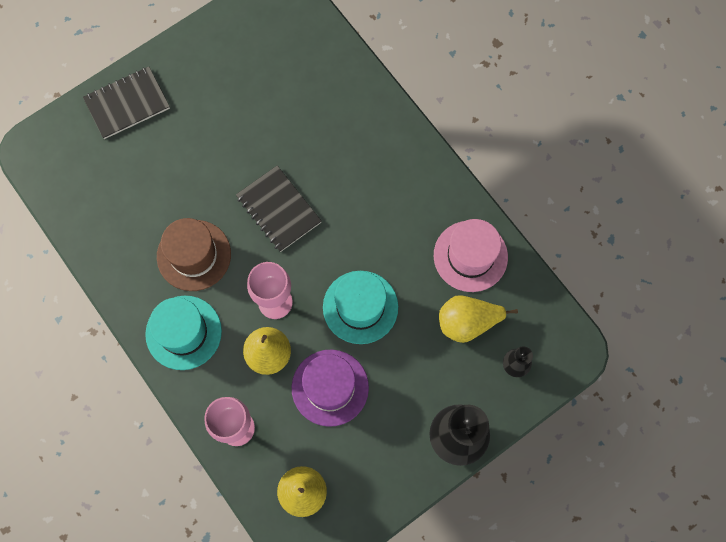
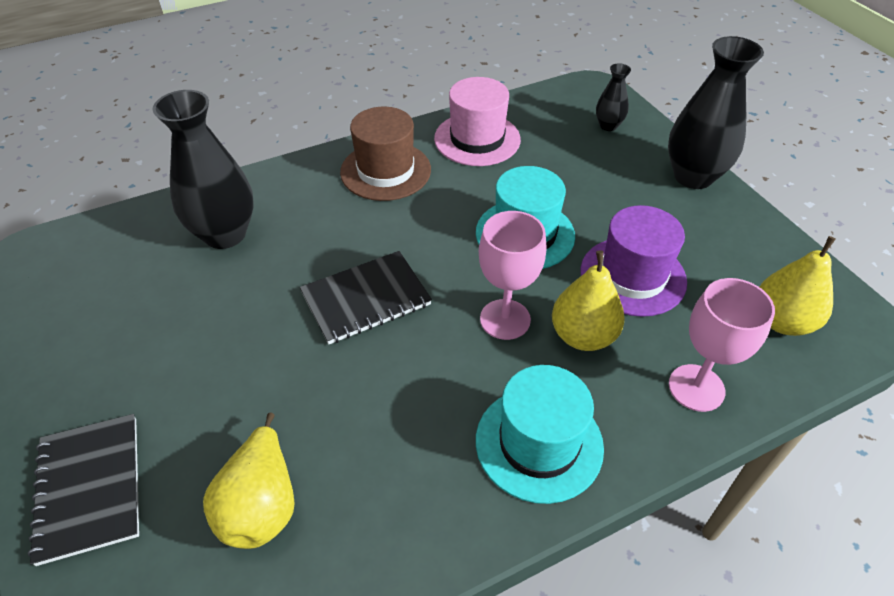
camera: 80 degrees left, 25 degrees down
(194, 255) = (409, 413): brown hat -> brown hat (385, 171)
(323, 101) = (225, 234): none -> black vase
(467, 322) = (555, 151): yellow pear -> yellow pear (261, 505)

